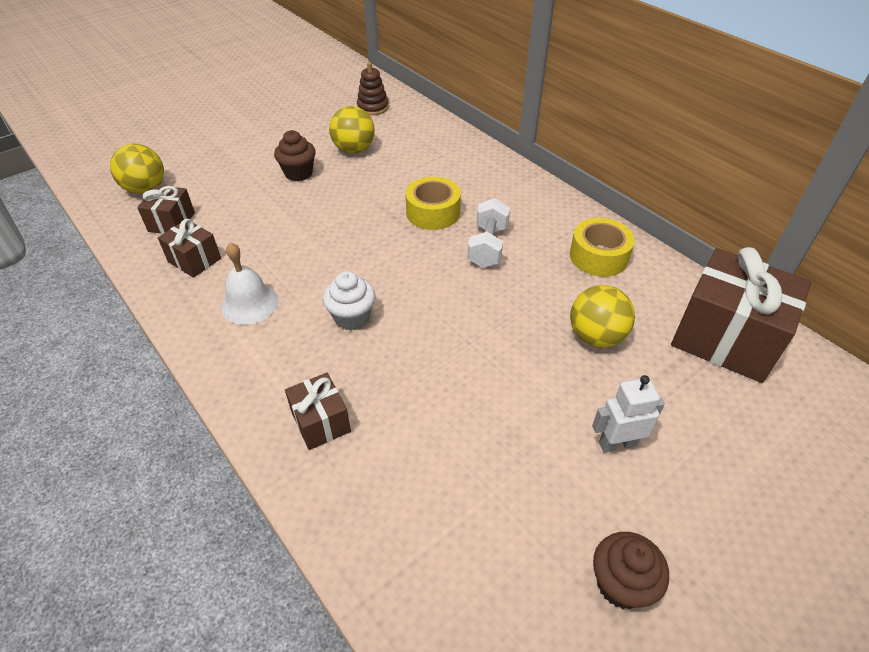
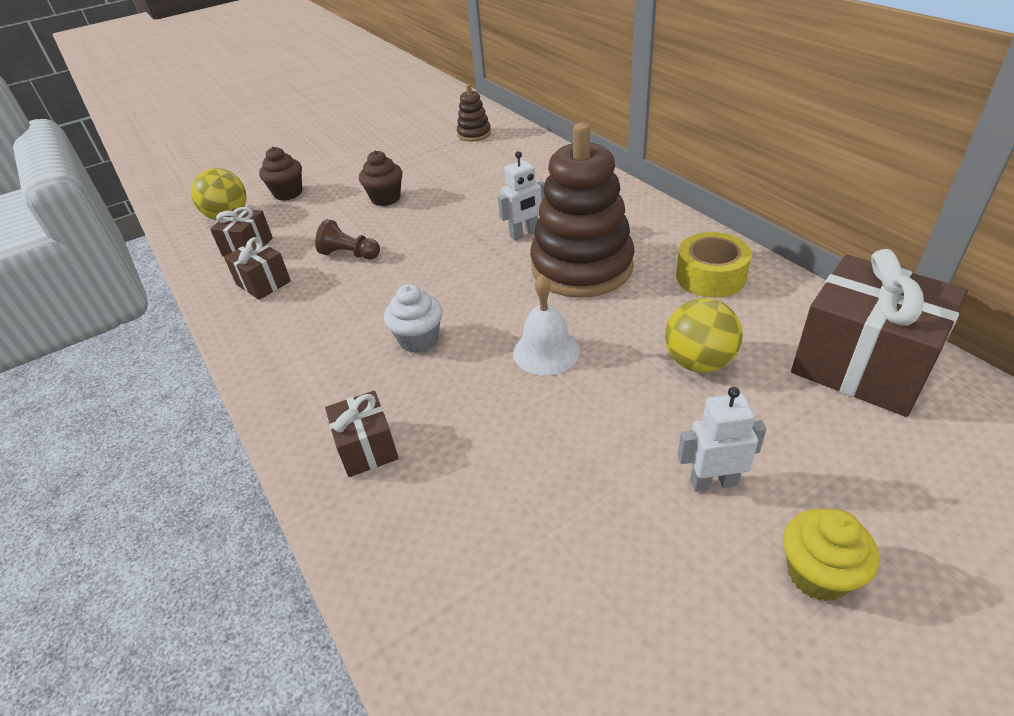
camera: 10 degrees right, 5 degrees down
(250, 303) = (312, 325): white bell -> white bell (546, 351)
(273, 231) = (349, 254): none -> brown pawn
(354, 149) = (448, 174): yellow ball -> none
(433, 212) = (524, 234): yellow tape -> white robot
(488, 246) = (581, 267): white dumbbell -> brown stacking toy
(621, 584) = (701, 648): brown cupcake -> brown cupcake (288, 193)
(703, 518) = (817, 574): none -> yellow cupcake

